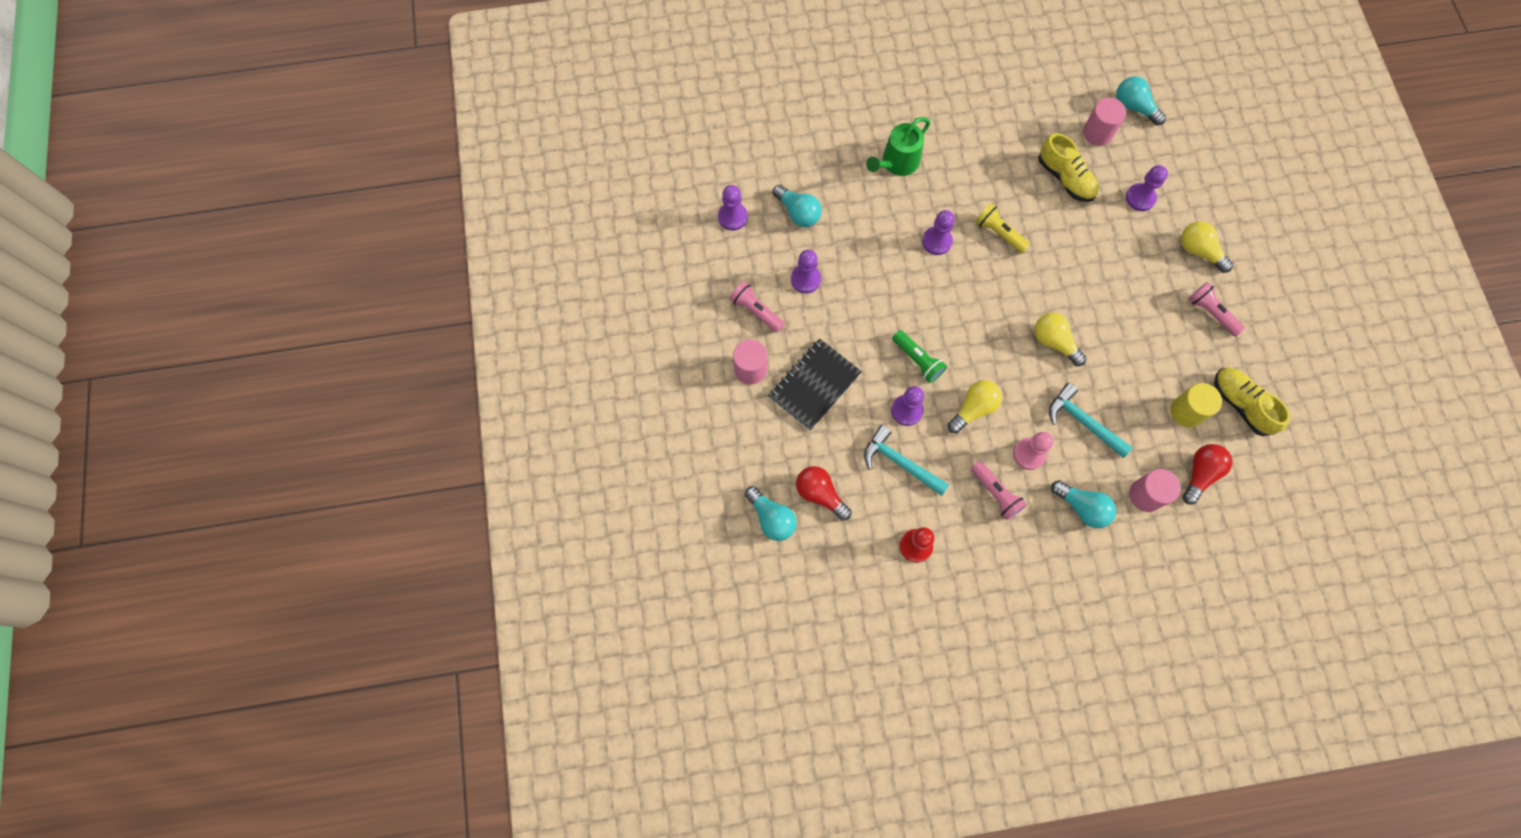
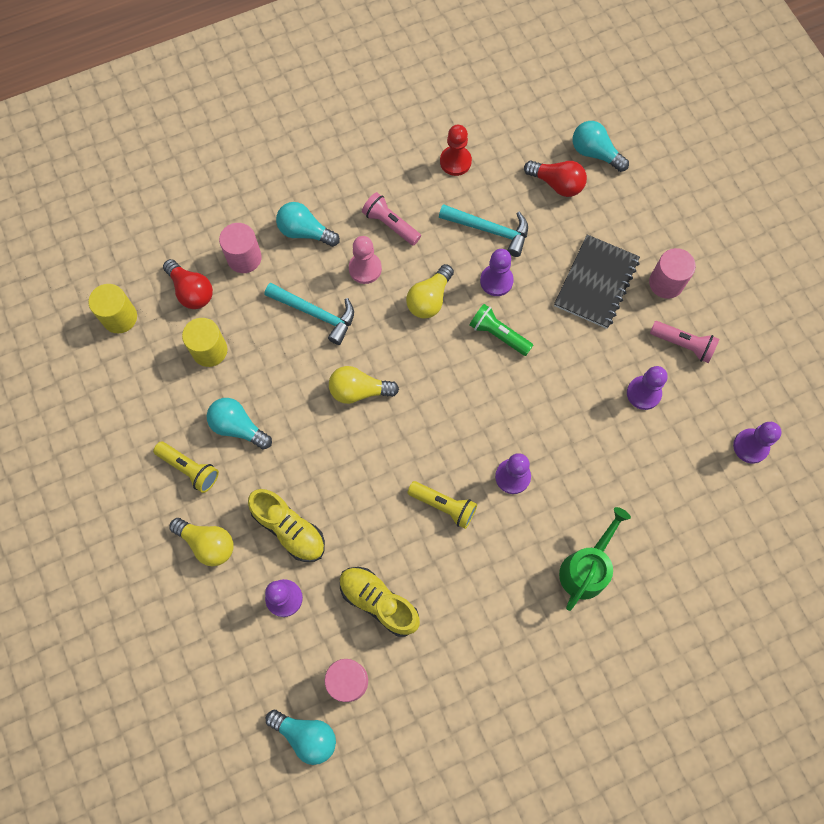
camera: 165 degrees right, 0 degrees up
(798, 213) = (679, 471): turquoise light bulb -> turquoise light bulb (238, 427)
(1054, 342) = (359, 390): yellow light bulb -> yellow light bulb turned 150 degrees clockwise
(1200, 474) = (191, 291): red light bulb -> red light bulb turned 60 degrees counterclockwise
(1211, 313) = (189, 469): pink flashlight -> yellow flashlight
(1241, 404) = (152, 372): yellow shoe -> yellow shoe (289, 529)
(1271, 465) = (120, 317): none -> yellow cylinder

